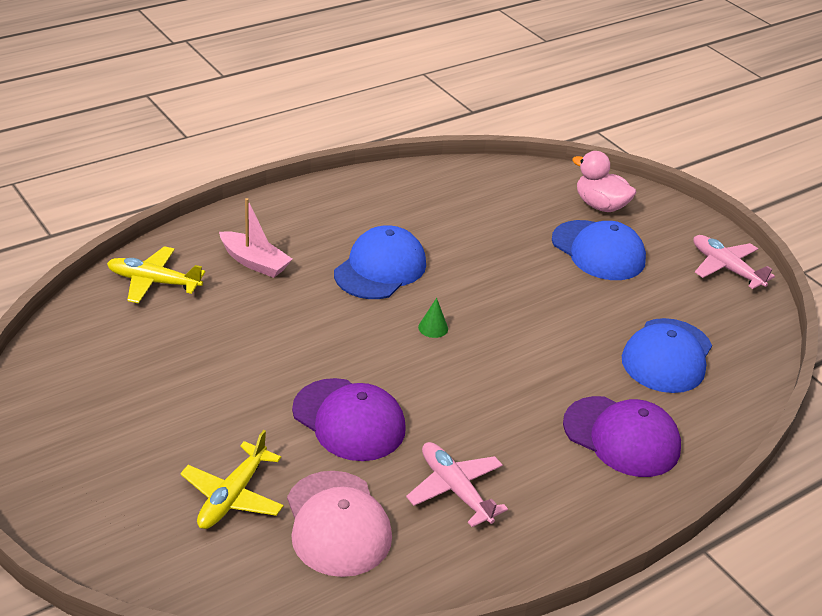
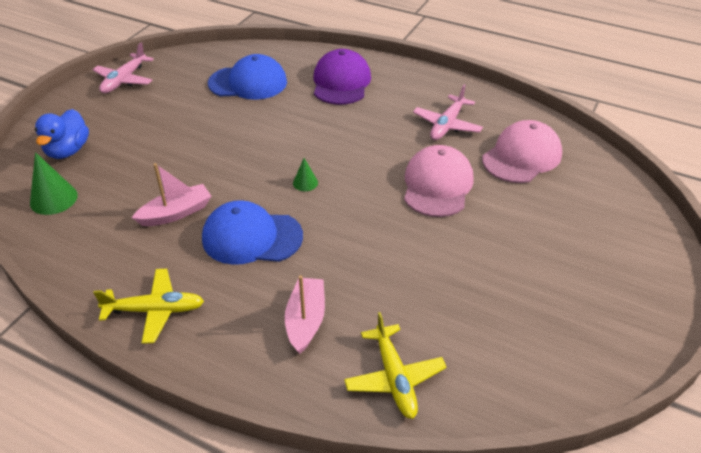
camera: 115 degrees left, 5 degrees up
(232, 496) = (554, 206): yellow plane -> yellow plane (155, 310)
(349, 420) = (437, 185): purple cap -> pink cap
(451, 239) = (176, 213): none -> pink boat
(526, 184) = (53, 199): none -> green cone
(598, 251) = (140, 136): blue cap -> none
(600, 205) = (68, 151): pink duck -> blue duck

